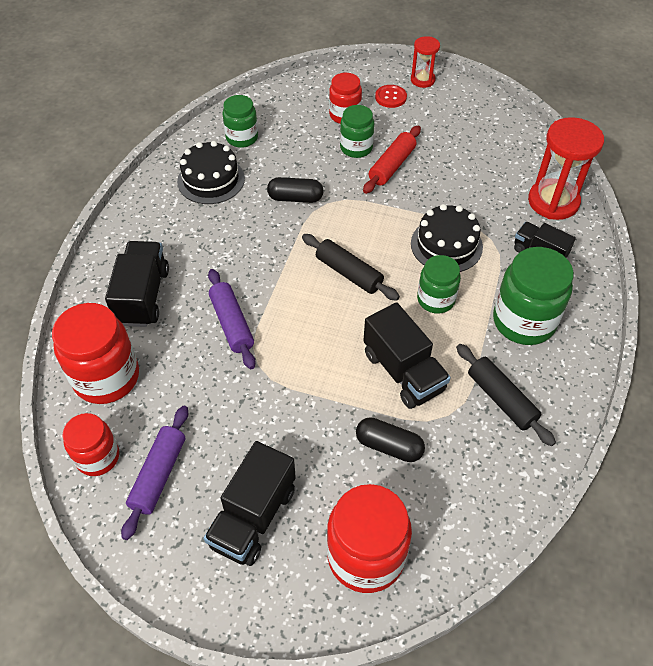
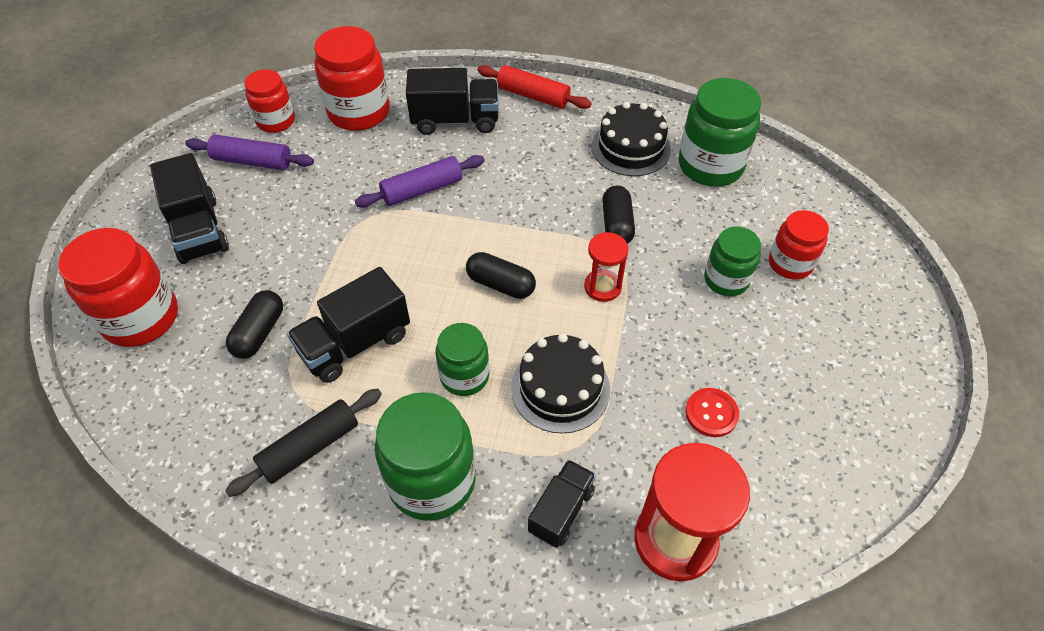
camera: 85 degrees right, 0 degrees up
(242, 138) = (710, 166): green jar -> green jar, size x1.62
(253, 517) = (199, 230): black truck -> black truck turned 135 degrees counterclockwise
(349, 273) = (500, 284): black rolling pin -> black capsule
(390, 97) = (851, 315): red button -> red button (711, 413)
(392, 166) = (701, 322): red rolling pin -> red rolling pin (533, 96)
(422, 80) = (911, 356): red hourglass -> red hourglass (602, 287)

